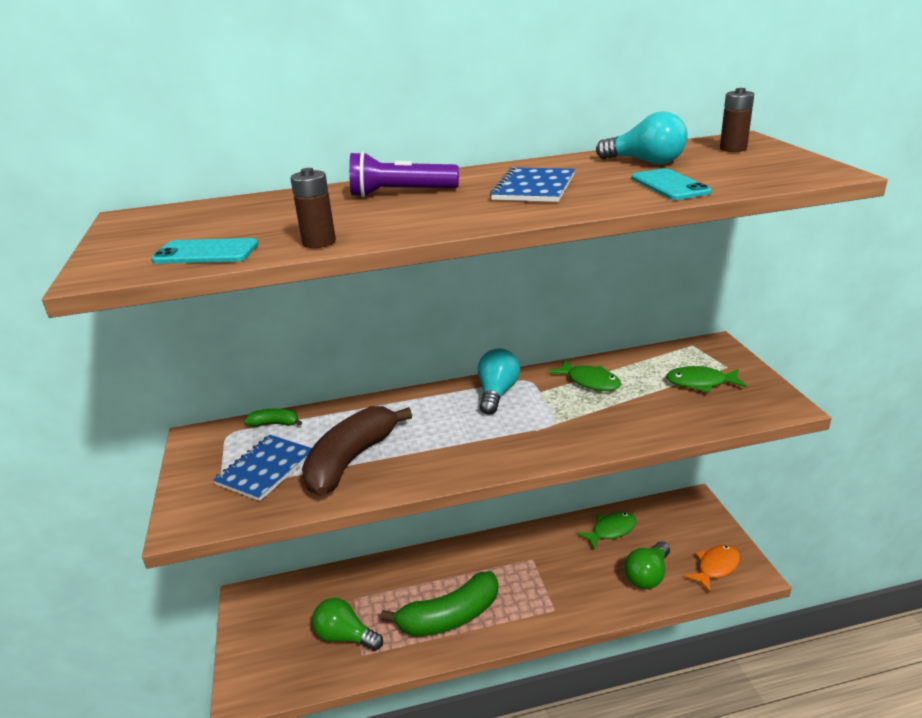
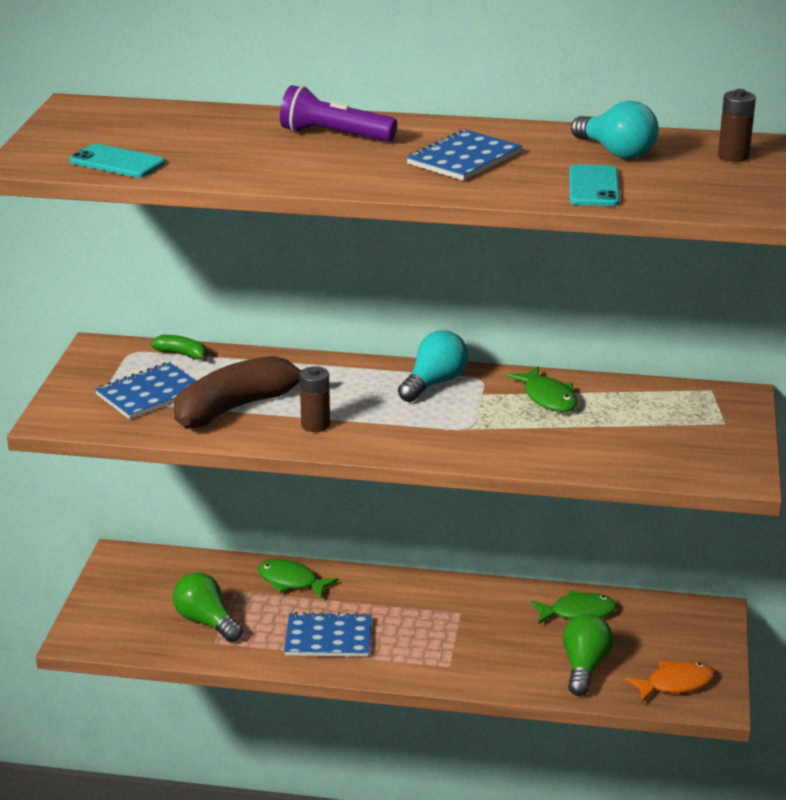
camera: 20 degrees right, 0 degrees up
(319, 242) = (215, 174): brown battery -> brown battery (315, 425)
(450, 617) = (328, 638): green banana -> blue notebook
(647, 575) = (584, 667): green light bulb -> green light bulb turned 135 degrees clockwise
(700, 383) = (672, 431): green fish -> green fish (291, 581)

